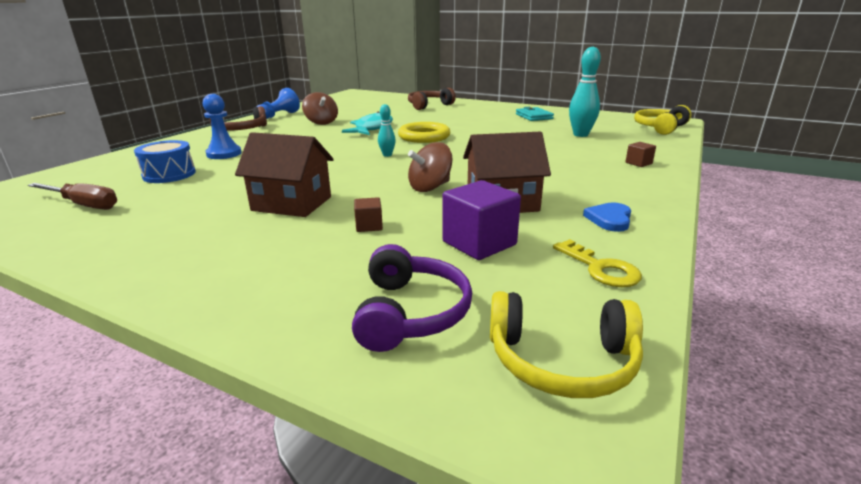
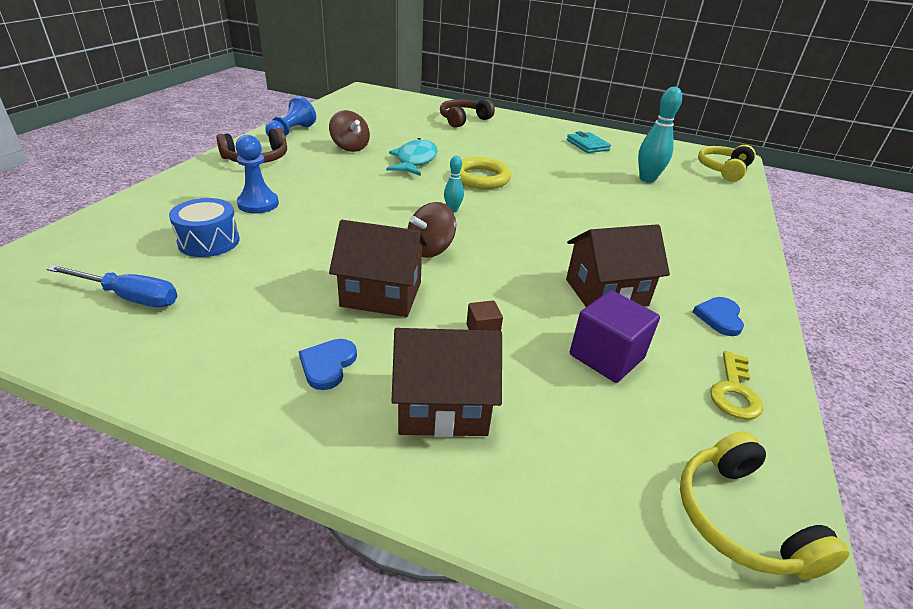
camera: 10 degrees left, 10 degrees up
(83, 205) = (130, 297): brown screwdriver -> blue screwdriver
(216, 245) = (328, 365): none -> blue heart
(302, 272) = (443, 405): none -> brown house
(410, 313) = (578, 461): purple headphones -> none
(430, 187) = (522, 267): brown spinning top -> brown spinning top (430, 249)
(561, 361) = (740, 519): yellow headphones -> yellow headphones turned 75 degrees clockwise
(601, 268) = (734, 391): yellow key -> yellow key turned 60 degrees clockwise
(638, 163) = (720, 229): brown cube -> none

